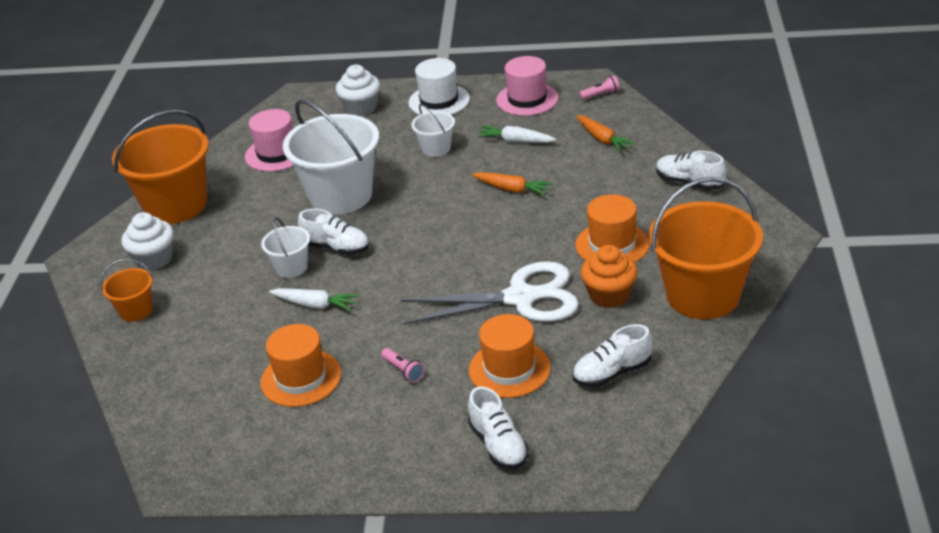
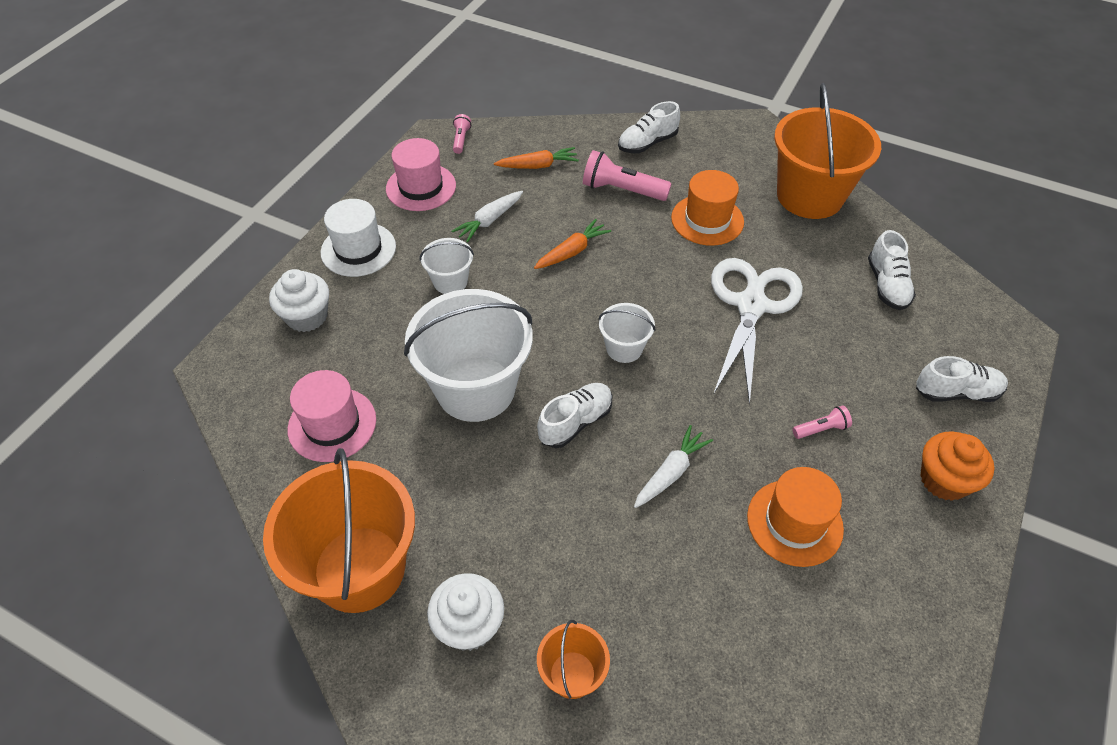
camera: 70 degrees left, 15 degrees up
(291, 267) = (586, 475): white bucket -> white bucket (624, 348)
(509, 369) = (853, 349): orange hat -> none
(609, 295) = (779, 248): orange cupcake -> orange cupcake (944, 480)
(610, 189) = (622, 190): none -> pink flashlight

